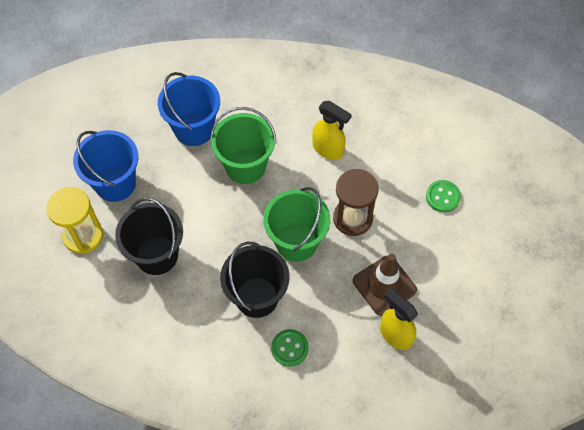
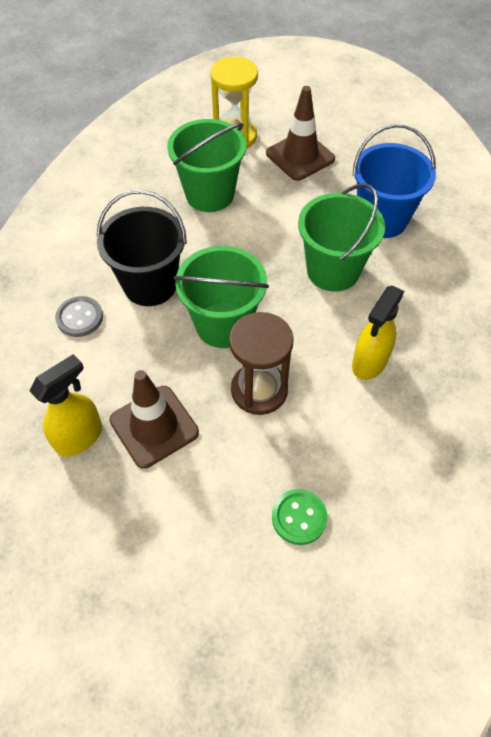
camera: 90 degrees right, 5 degrees down
(115, 183) = (300, 156): blue bucket -> brown traffic cone
(157, 255) = (210, 194): black bucket -> green bucket
(289, 348) = (79, 318): green button -> grey button

